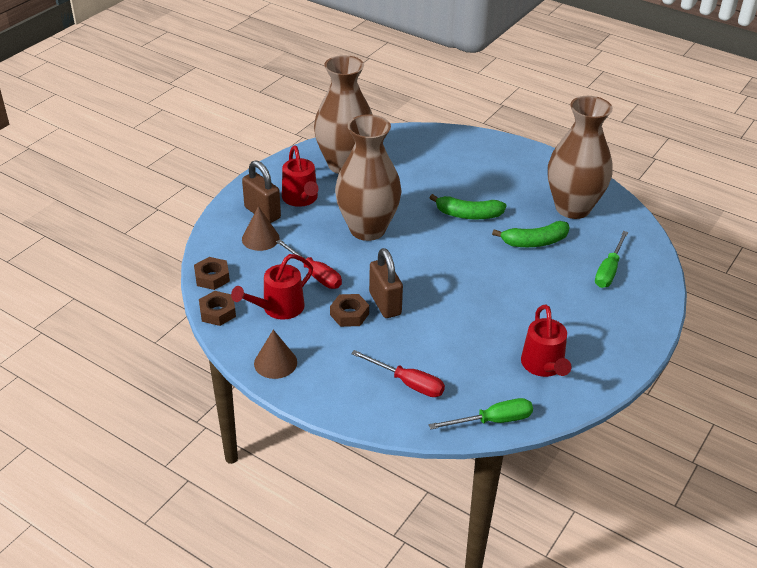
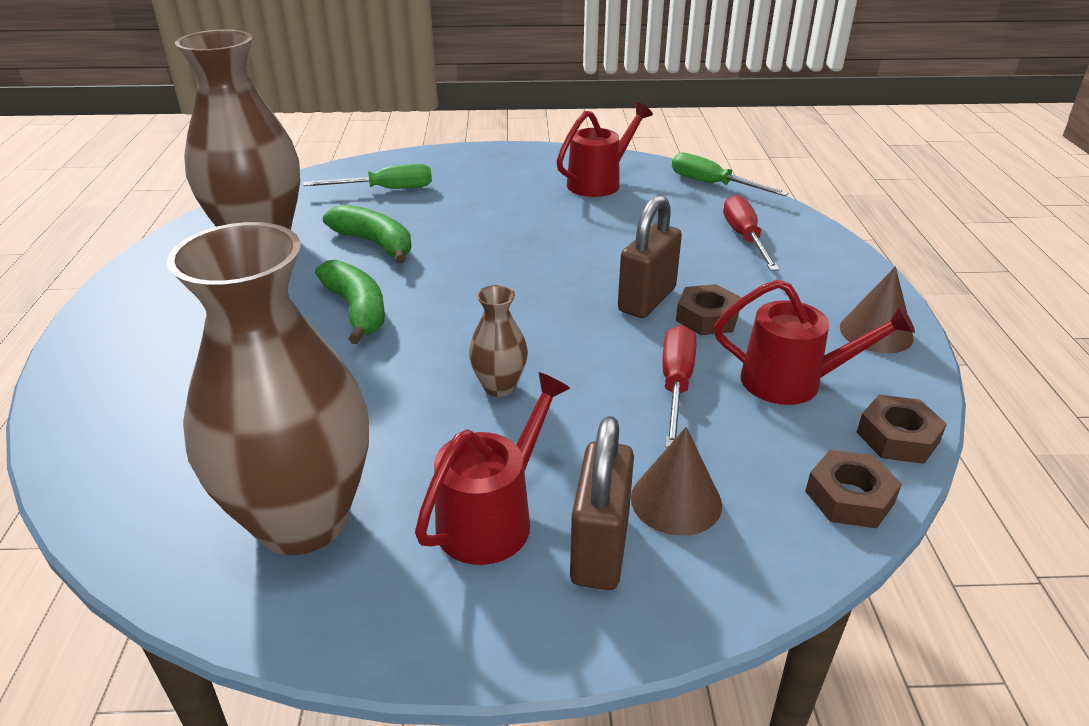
camera: 125 degrees left, 5 degrees down
(367, 229) = (499, 386): brown vase -> brown vase, size x0.43

